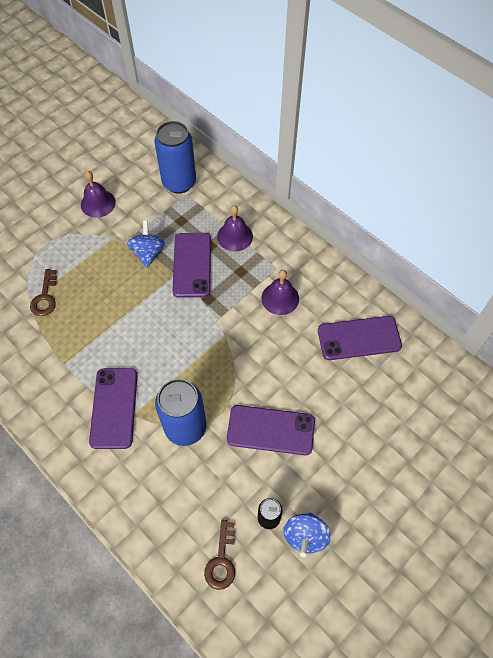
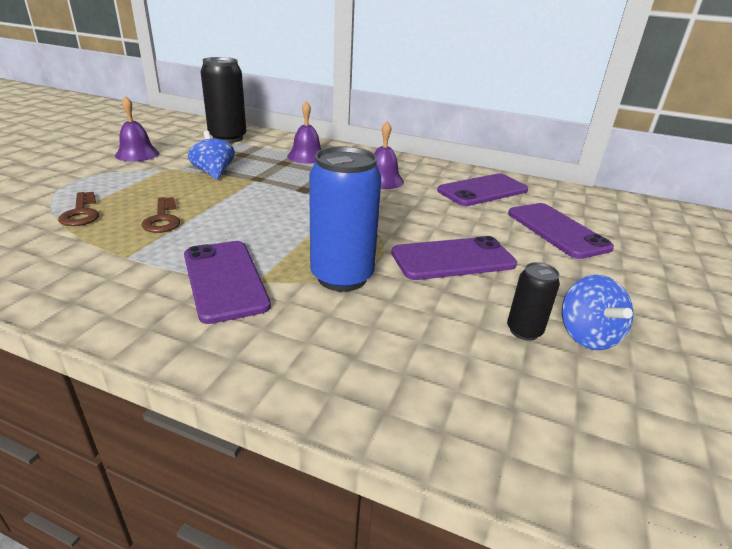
camera: 25 degrees left, 30 degrees down
(179, 182) = (228, 138): blue can -> black can
(192, 265) = (271, 174): purple phone -> purple phone (557, 230)
(221, 560) = (502, 394): brown key -> brown key (162, 219)

